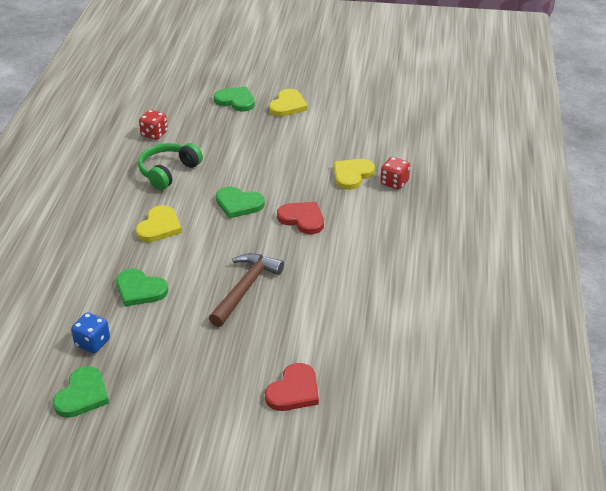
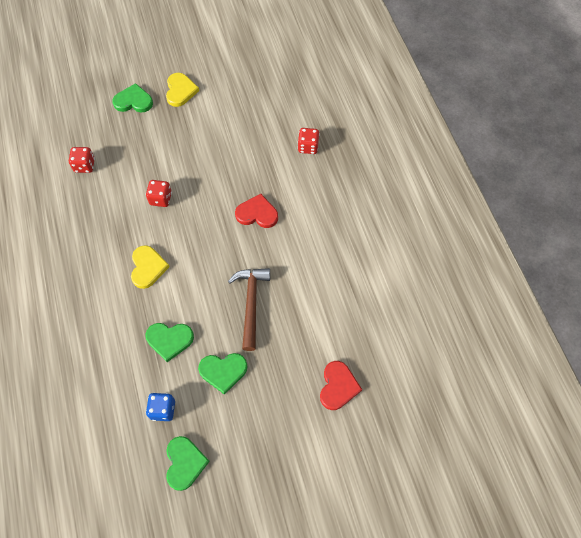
camera: 25 degrees left, 25 degrees up
(168, 172) = (121, 204): green headphones -> none
(210, 179) = (161, 199): none -> red dice
(238, 204) = (198, 217): green heart -> green heart (223, 371)
(352, 175) = (271, 151): yellow heart -> none

